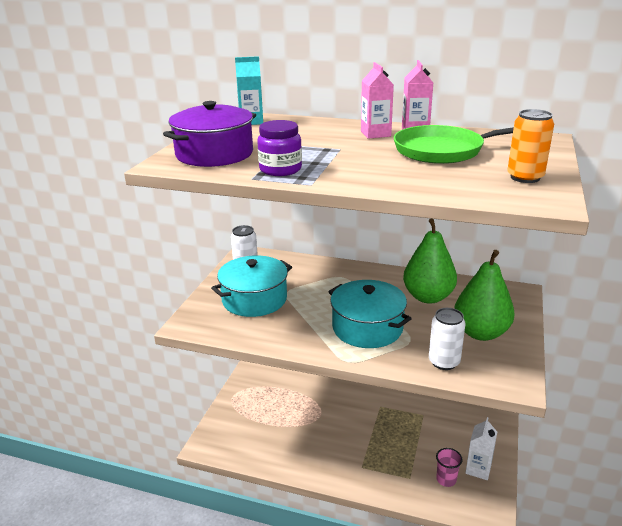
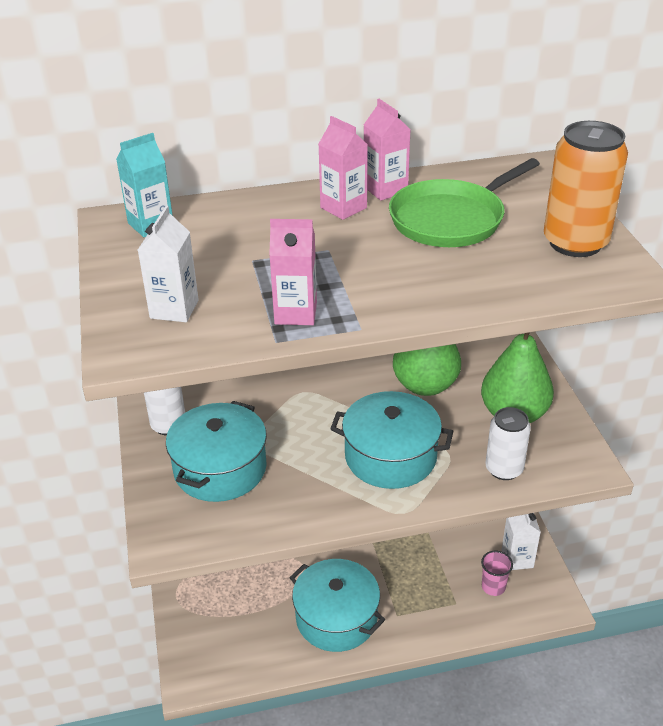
camera: 30 degrees left, 10 degrees up
(214, 154) = (174, 309): purple pot -> white carton
(280, 169) = (295, 313): purple jar -> pink carton
(319, 450) = (336, 618): none -> turquoise pot
(525, 177) = (575, 243): orange can -> orange can, size x1.52

